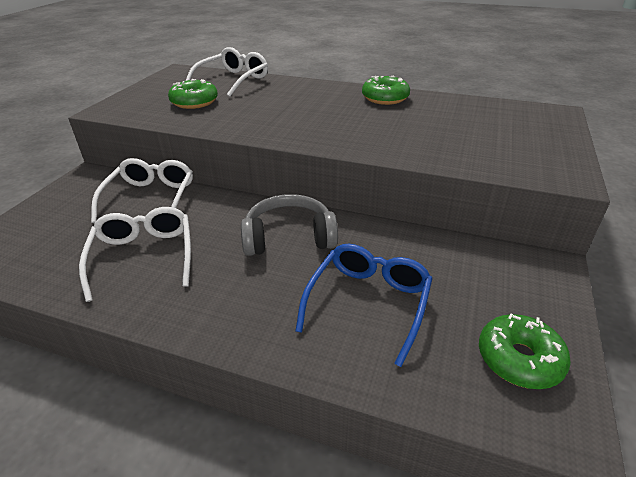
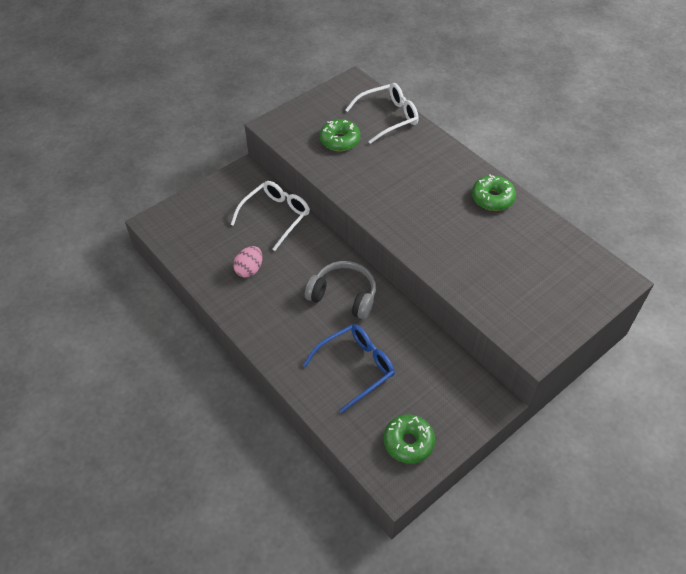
camera: 30 degrees right, 15 degrees up
(144, 257) = (249, 269): white glasses -> pink egg

